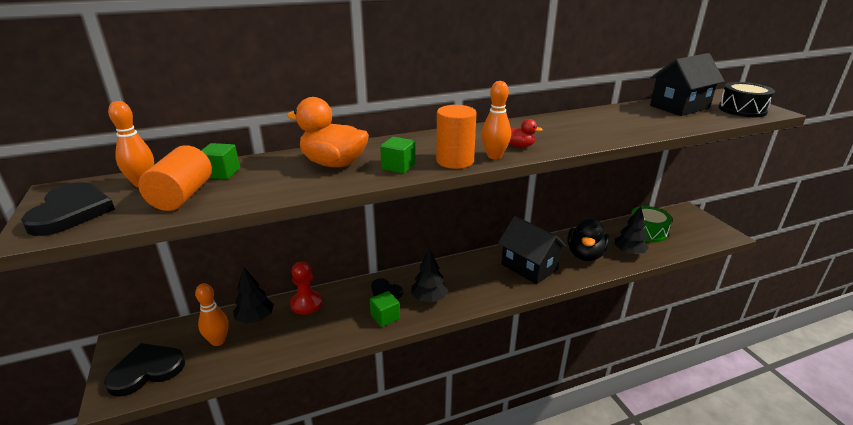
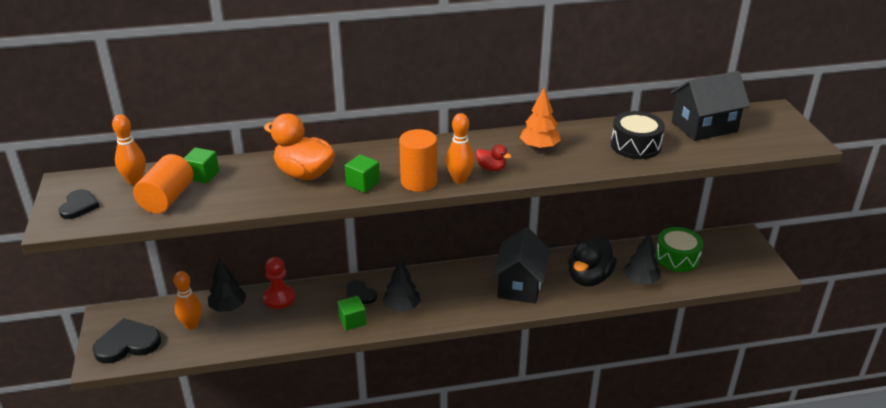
camera: 10 degrees right, 5 degrees up
(71, 212) = (79, 206): black heart -> black heart, size x0.60
(529, 267) = (520, 285): black house -> black house turned 45 degrees clockwise
(552, 128) = (539, 147): none -> orange tree
(742, 110) = (774, 137): black drum -> black drum (635, 145)

